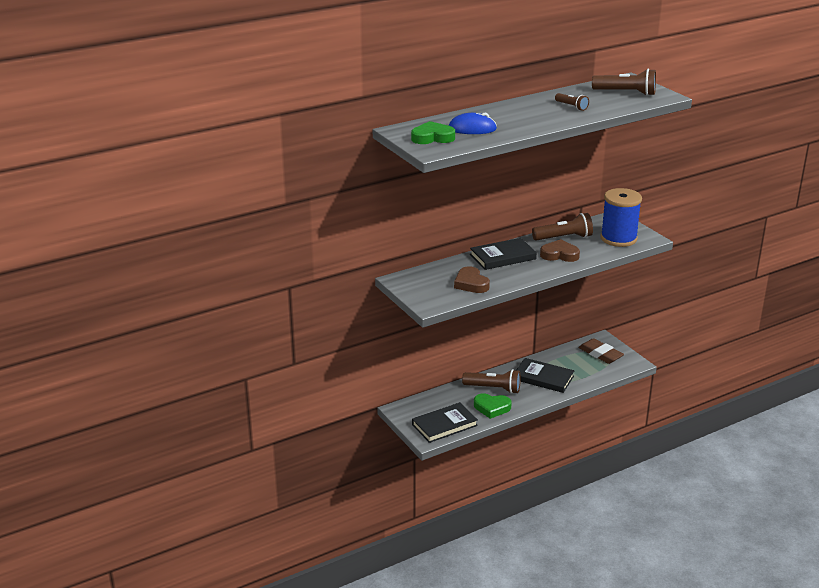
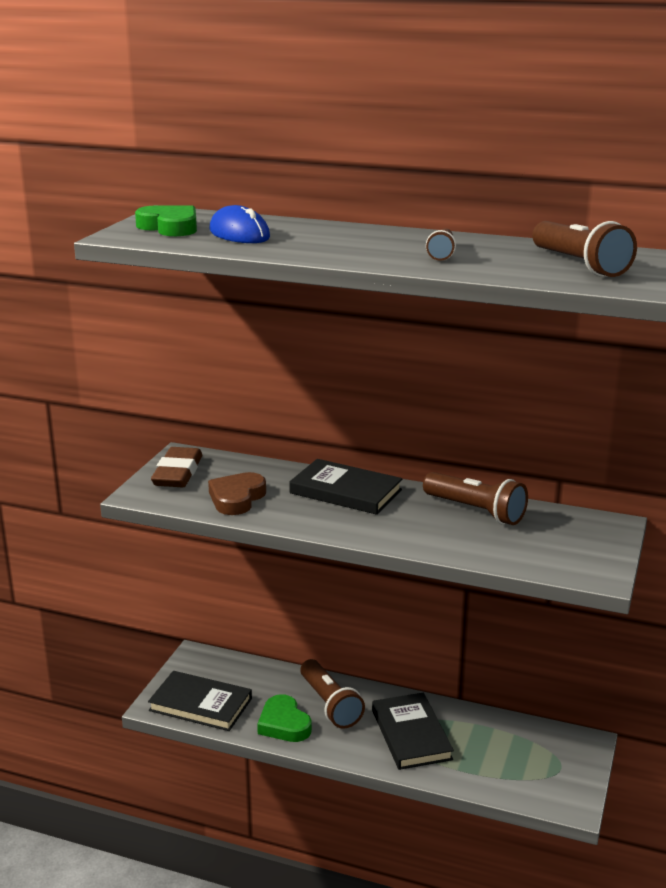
camera: 50 degrees right, 5 degrees down
(559, 255) = (418, 526): brown heart -> none
(600, 354) = (545, 759): brown eraser -> brown eraser (178, 473)
(618, 238) = (550, 551): blue spool -> none

